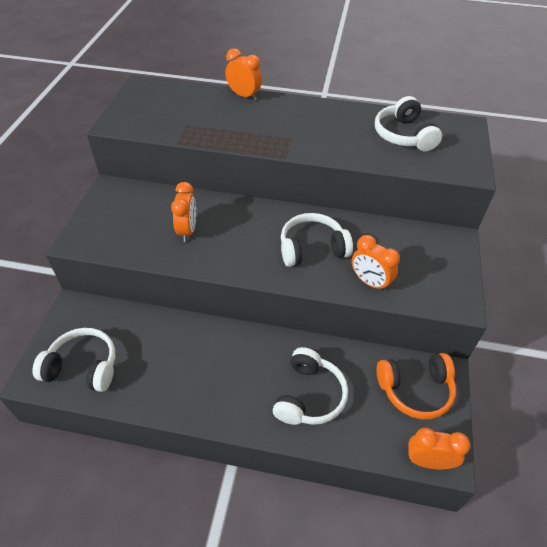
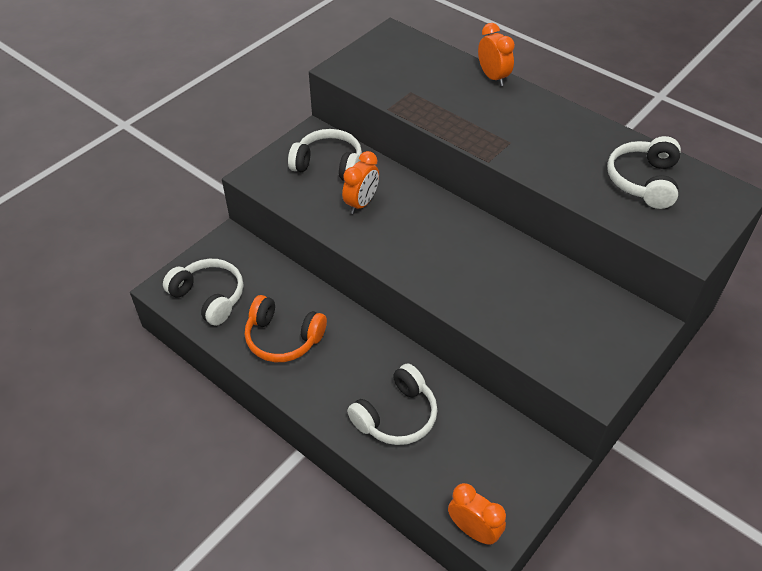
camera: 30 degrees right, 0 degrees up
(312, 248) = (475, 269): white headphones -> white headphones (329, 165)
(370, 282) = (512, 327): orange clock -> none
(415, 390) = (509, 462): orange headphones -> orange headphones (283, 338)

